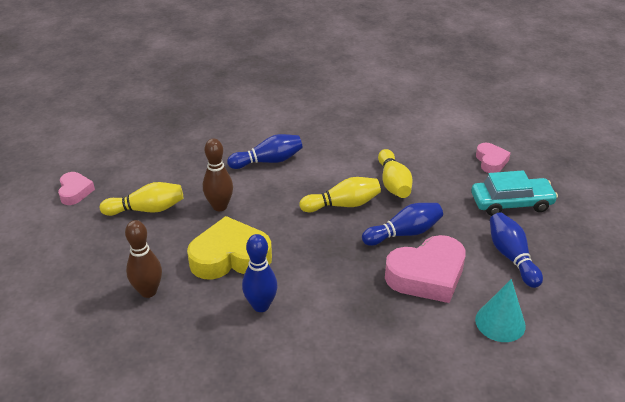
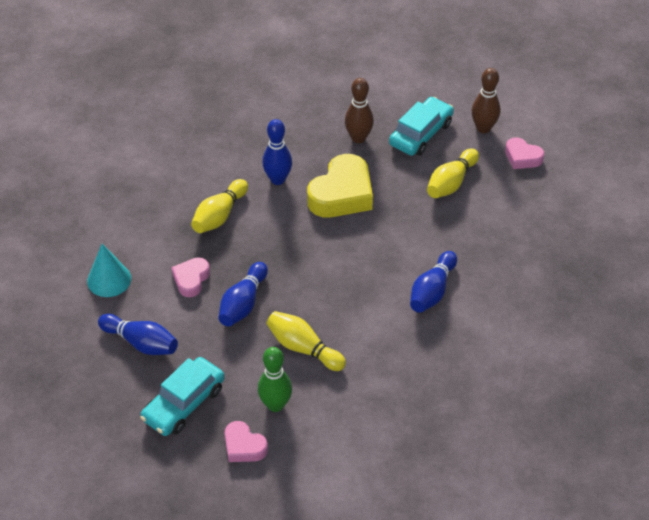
camera: 135 degrees right, 10 degrees up
(101, 258) = (421, 134): none -> turquoise car
(220, 206) = (406, 223): brown bowling pin -> brown bowling pin (483, 128)
(343, 205) = (319, 294): yellow bowling pin -> yellow bowling pin (219, 215)
(427, 275) = (191, 279): pink heart -> pink heart, size x0.54
(447, 168) = (275, 405): none -> green bowling pin

